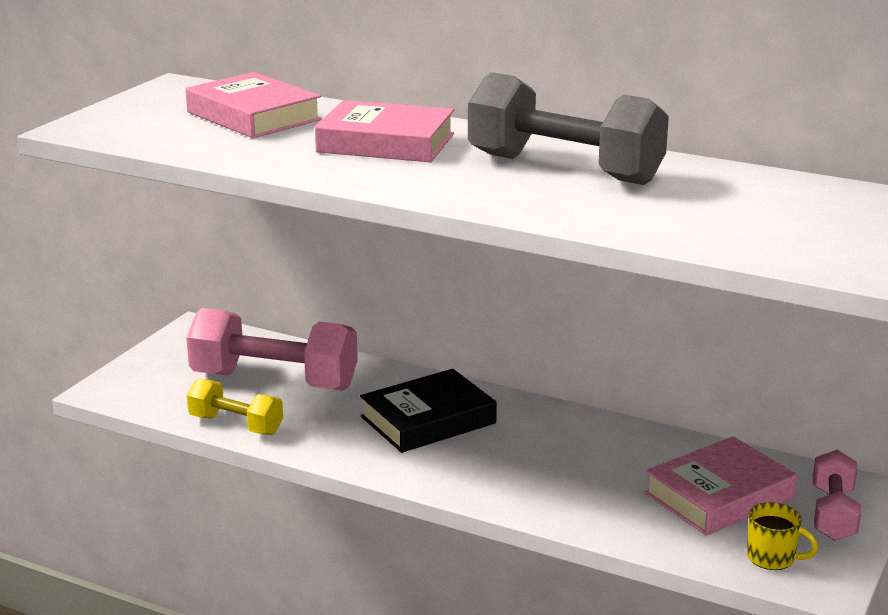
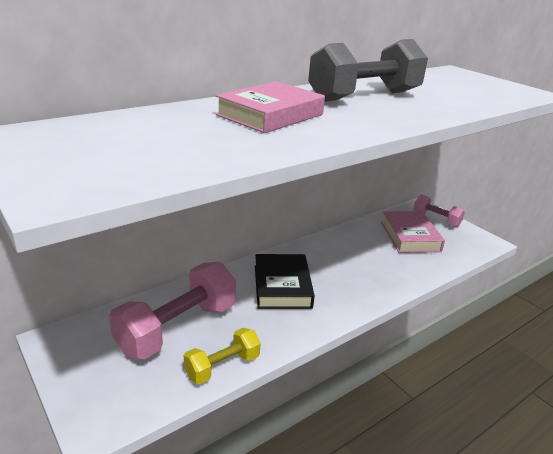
camera: 65 degrees left, 5 degrees up
(253, 116) = (149, 131): pink book -> none
(772, 558) = (464, 244): yellow mug -> none

